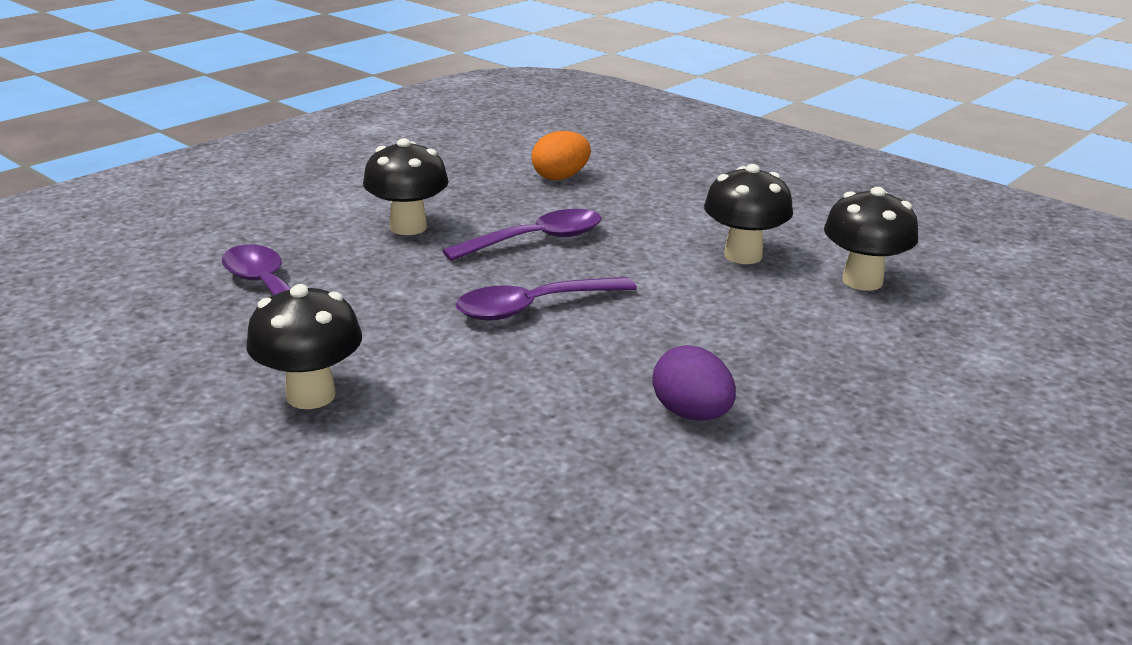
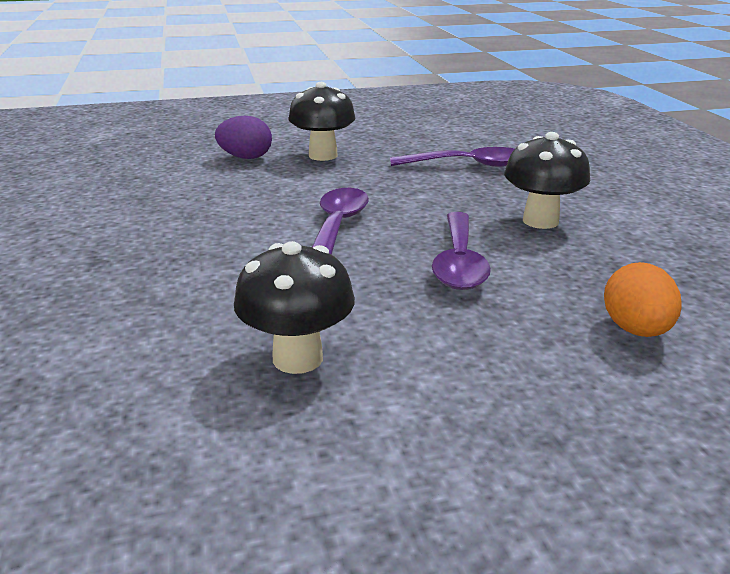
camera: 125 degrees right, 0 degrees up
(691, 414) = (134, 231): purple egg -> purple egg (246, 157)
(862, 281) = (138, 409): black mushroom -> none

